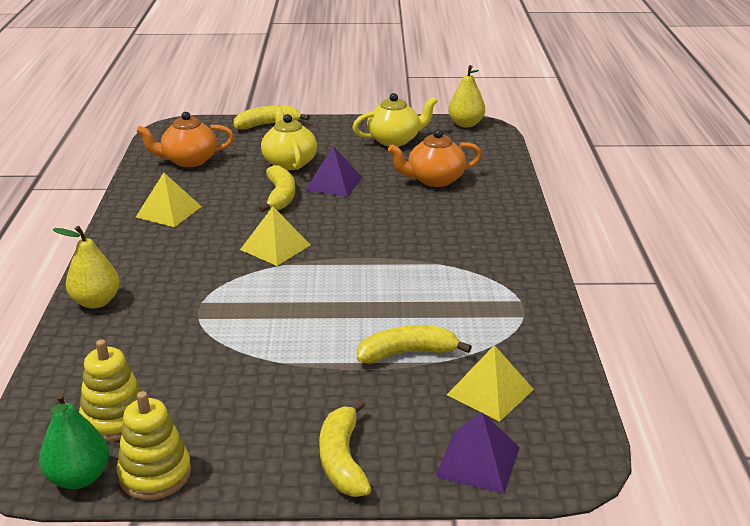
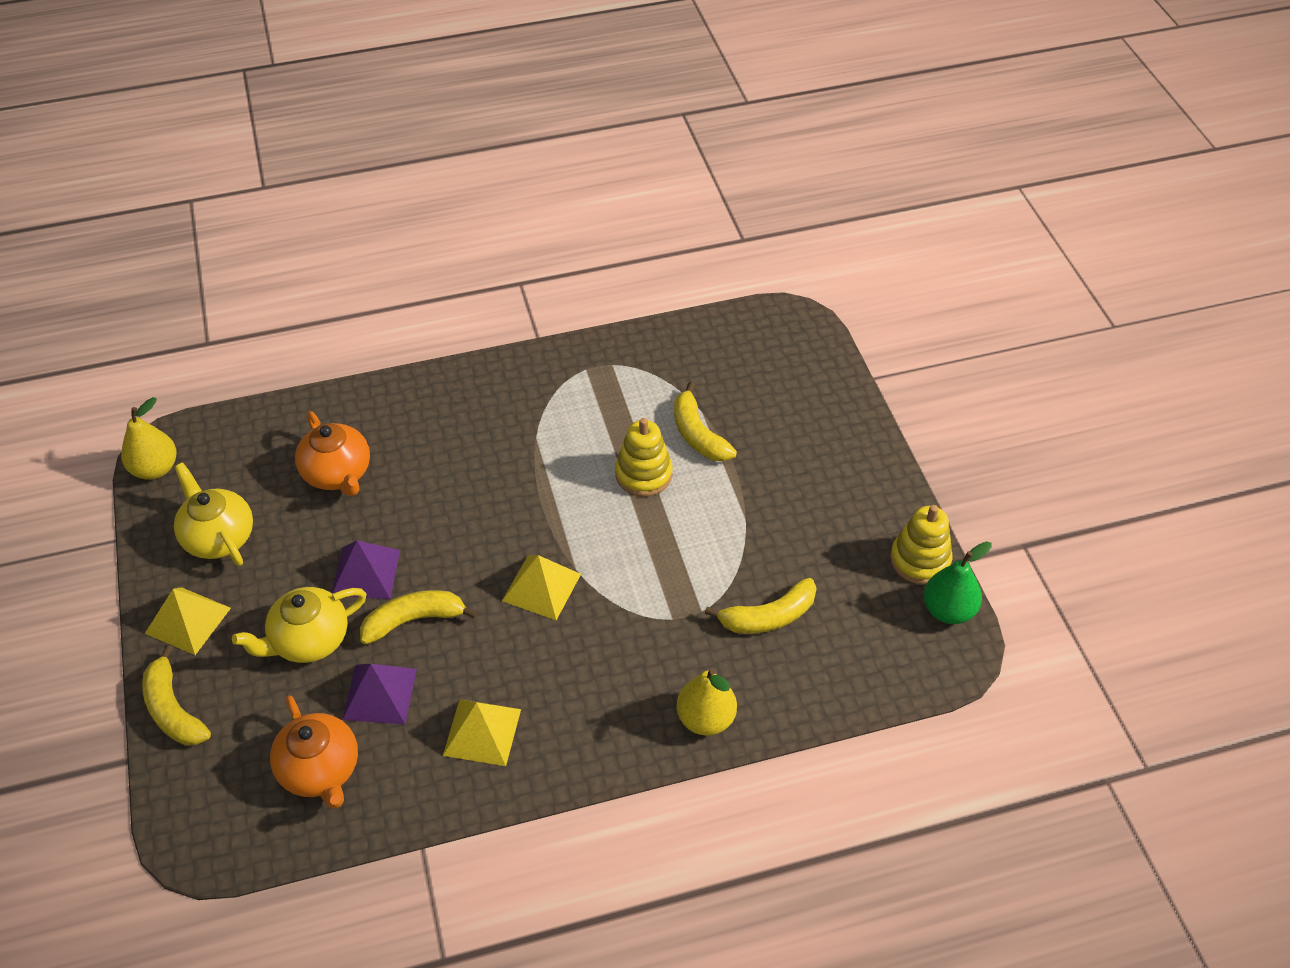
camera: 105 degrees left, 20 degrees up
(115, 419) = (872, 616): yellow stacking toy -> yellow stacking toy (643, 474)
(342, 460) = (849, 447): yellow banana -> yellow banana (768, 617)
(478, 461) = (814, 370): purple pyramid -> purple pyramid (380, 694)
(490, 392) = (730, 373): yellow pyramid -> yellow pyramid (188, 620)

